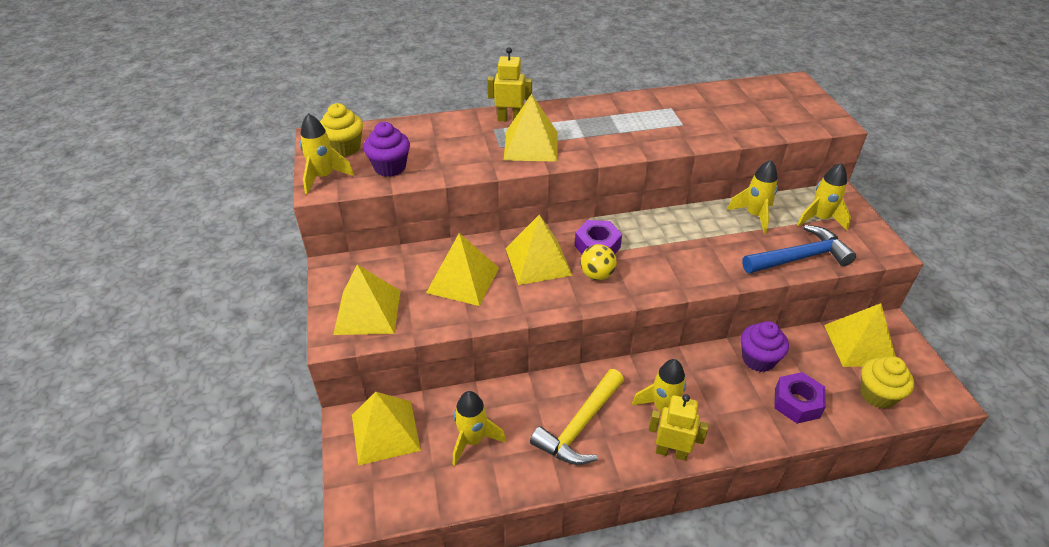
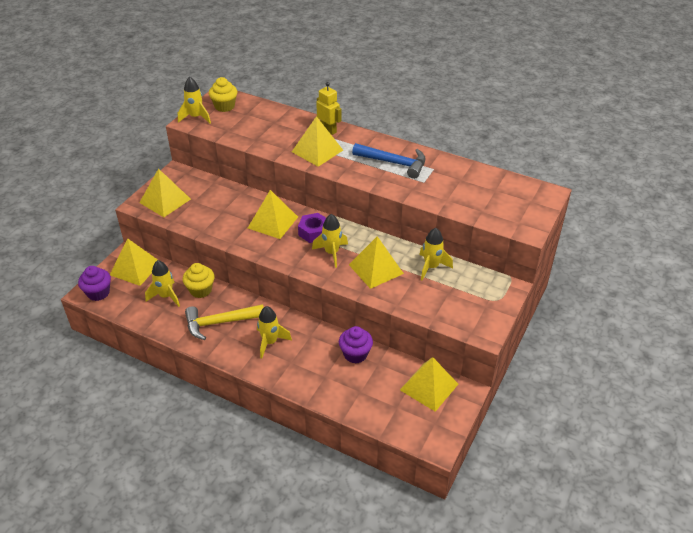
camera: 40 degrees right, 0 degrees up
(390, 167) = (231, 127): purple cupcake -> purple cupcake (98, 293)
(463, 280) = (225, 210): yellow pyramid -> yellow pyramid (376, 269)
(597, 275) = (292, 246): yellow ball -> none
(671, 452) = (246, 363): yellow robot -> none
(797, 403) = (344, 387): purple nut -> none
(800, 257) = (421, 304): blue hammer -> blue hammer (394, 163)
(820, 219) = (471, 292): yellow rocket -> yellow rocket (331, 253)
(877, 395) = (397, 415): yellow cupcake -> yellow cupcake (200, 290)

